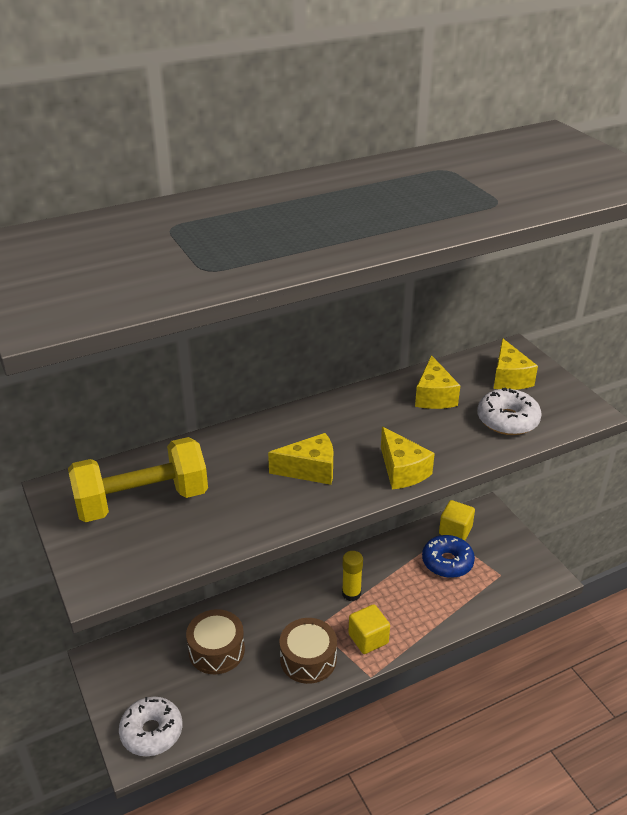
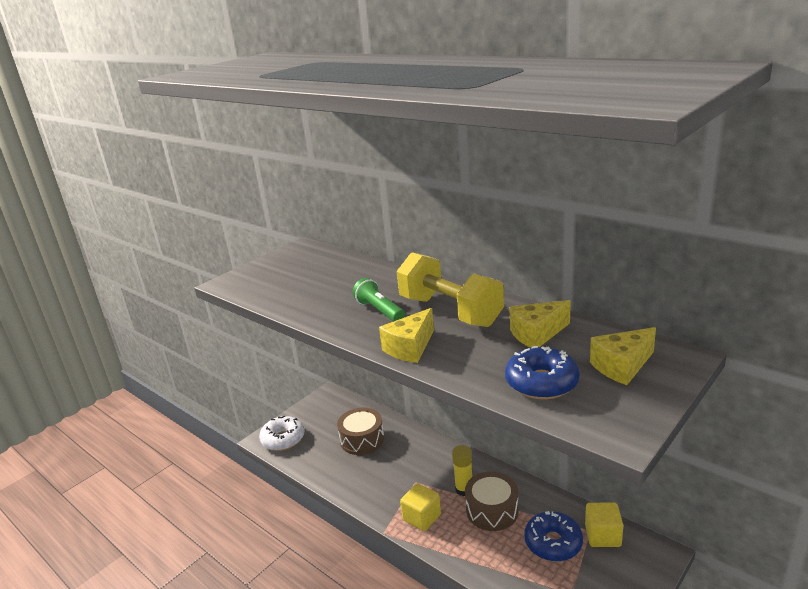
camera: 70 degrees right, 10 degrees down
(142, 501) = (306, 270): yellow dumbbell -> yellow dumbbell (450, 311)
(308, 659) = (380, 489): brown drum -> brown drum (492, 510)
(310, 470) = (379, 311): yellow cheese -> green flashlight
(507, 420) = (541, 383): white donut -> blue donut

